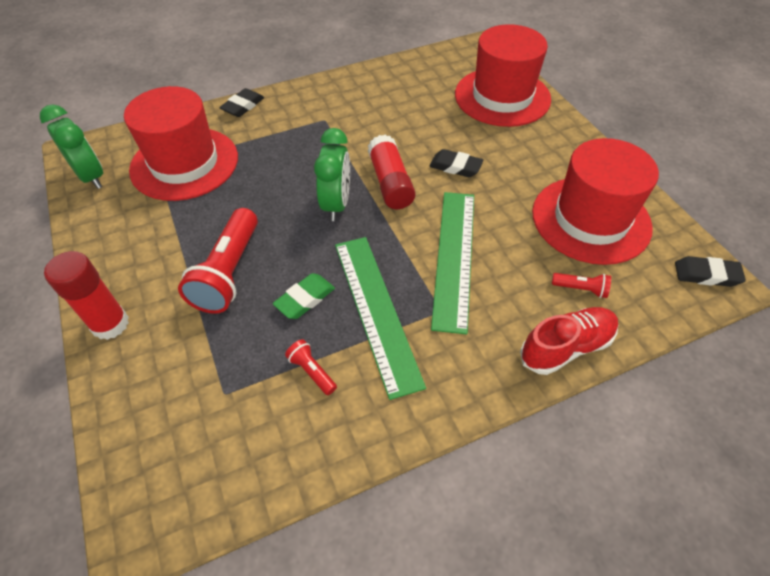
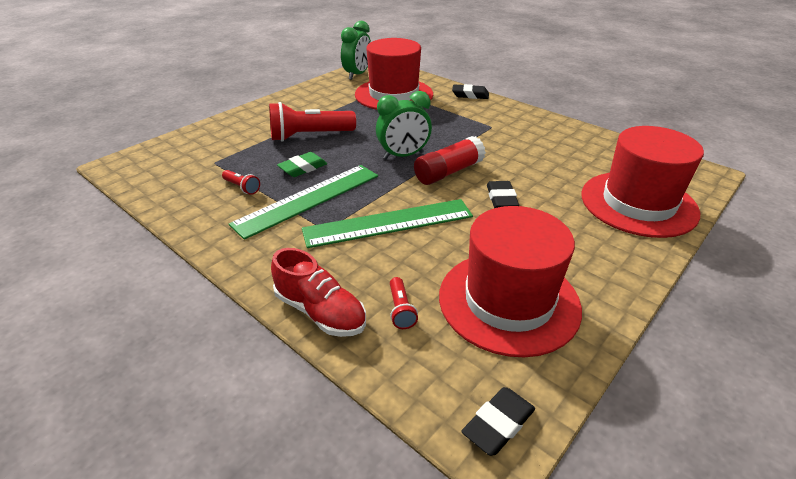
camera: 65 degrees right, 15 degrees down
(110, 324) = (250, 115): red glue stick -> none
(305, 299) = (303, 168): green eraser -> green eraser turned 60 degrees counterclockwise
(312, 371) = (242, 187): red flashlight -> red flashlight turned 105 degrees clockwise
(706, 275) = (498, 424): black eraser -> black eraser turned 60 degrees clockwise

